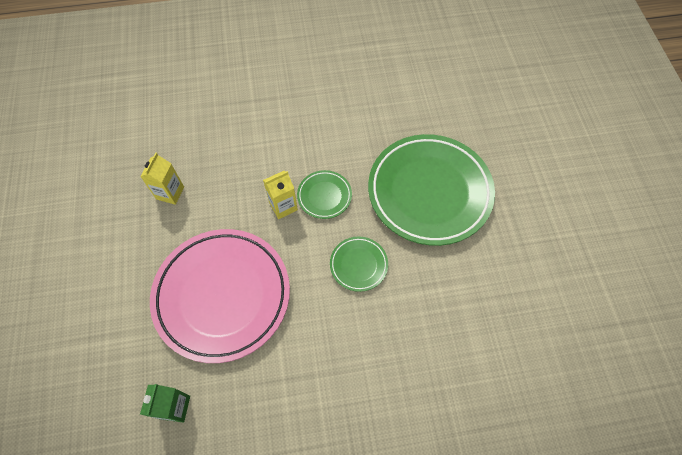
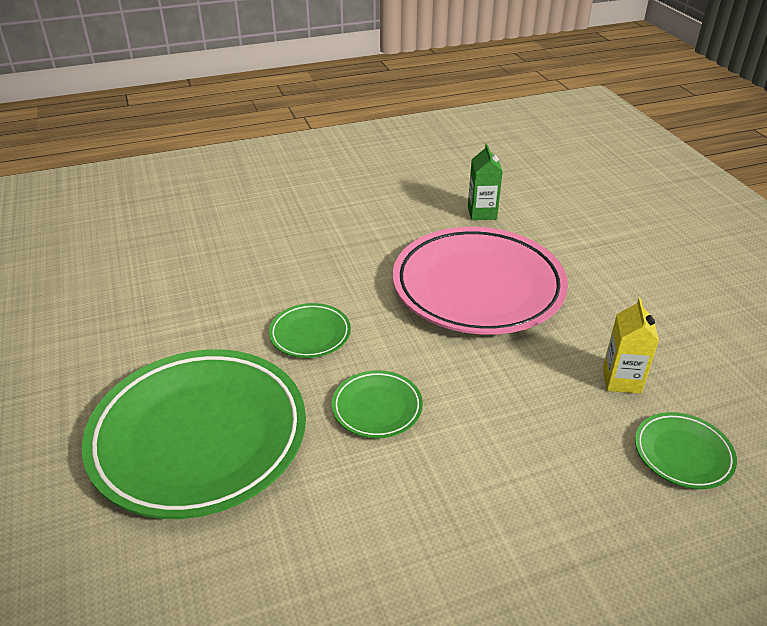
camera: 170 degrees right, 25 degrees down
(169, 142) = (683, 454): none -> green plate
(283, 206) = (438, 386): yellow carton -> none

